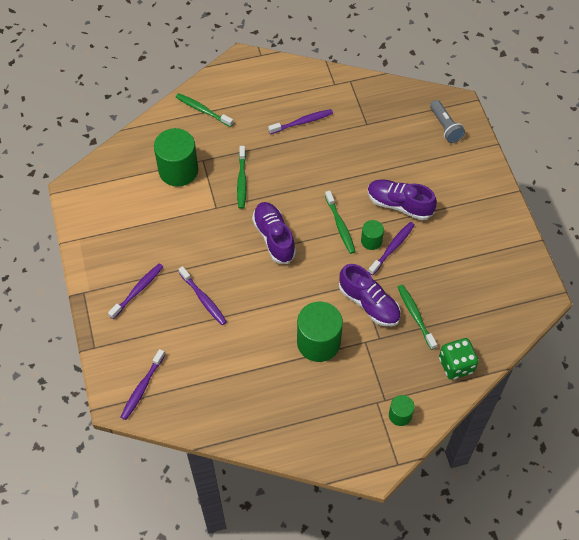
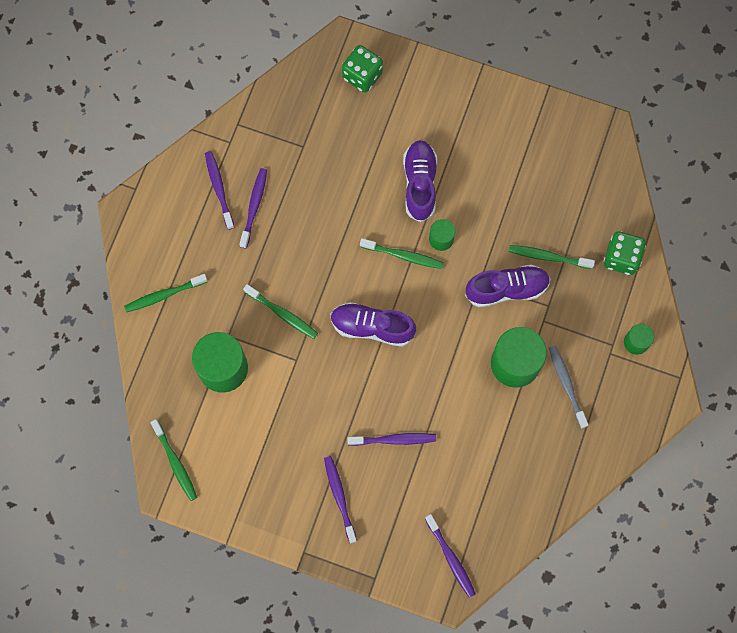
camera: 55 degrees left, 15 degrees up
(94, 182) = (175, 462): none -> green toothbrush
(329, 386) = (566, 385): none -> grey toothbrush
(392, 248) = (462, 225): purple toothbrush -> purple toothbrush (219, 189)
(399, 205) = (420, 184): purple shoe -> purple shoe turned 120 degrees clockwise
(445, 127) = (362, 76): grey flashlight -> green dice

